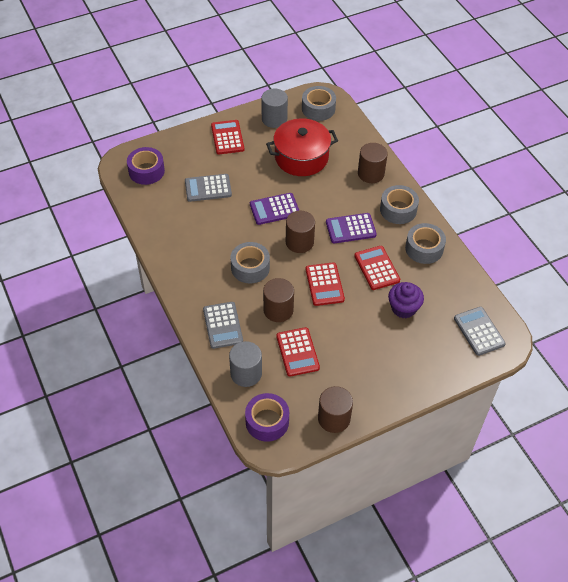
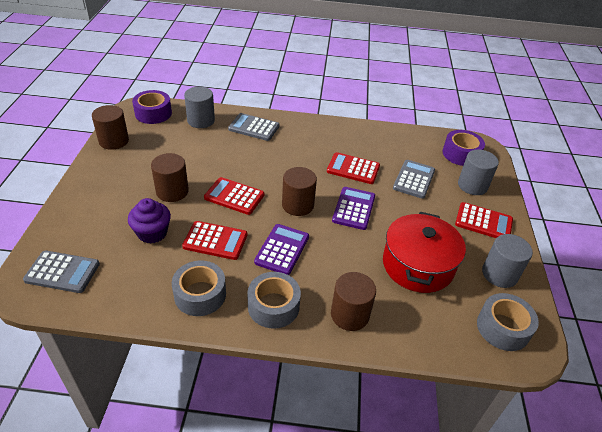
camera: 120 degrees right, 10 degrees down
(187, 153) = (472, 185): none -> grey cylinder
(250, 267) = (296, 163): grey tape -> none
(278, 310) = (237, 159): brown cylinder -> brown cylinder (172, 191)
(297, 352) = (188, 150): red calculator -> red calculator (353, 169)

